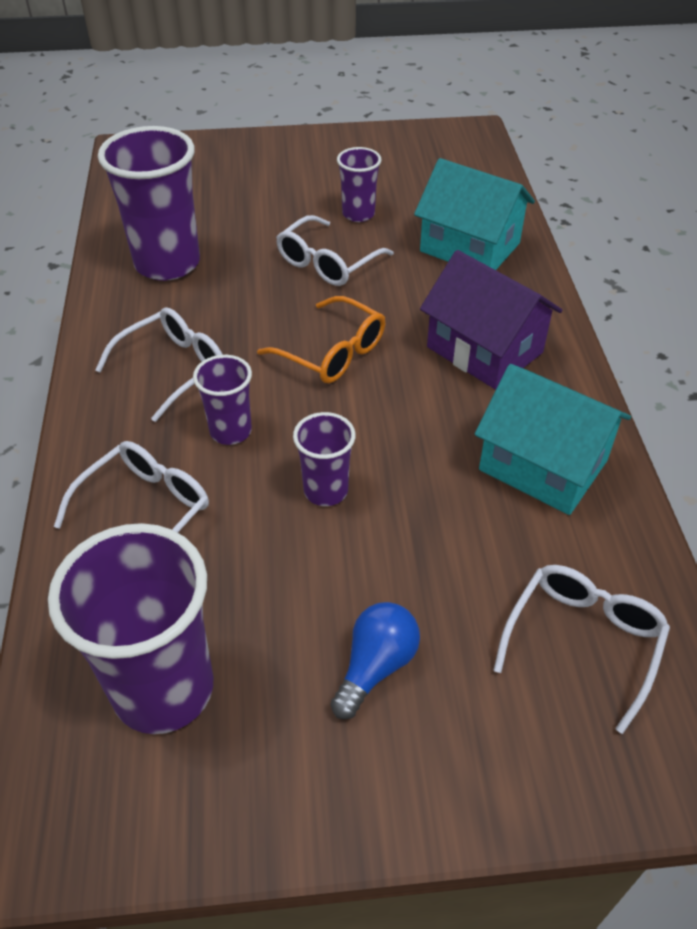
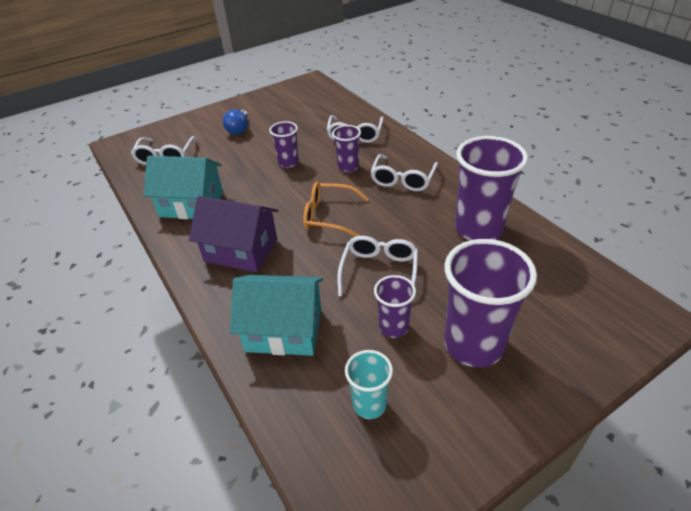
camera: 155 degrees right, 5 degrees down
(163, 689) = (303, 106): purple cup -> purple cup (473, 345)
(423, 177) = (369, 404): none -> turquoise cup

